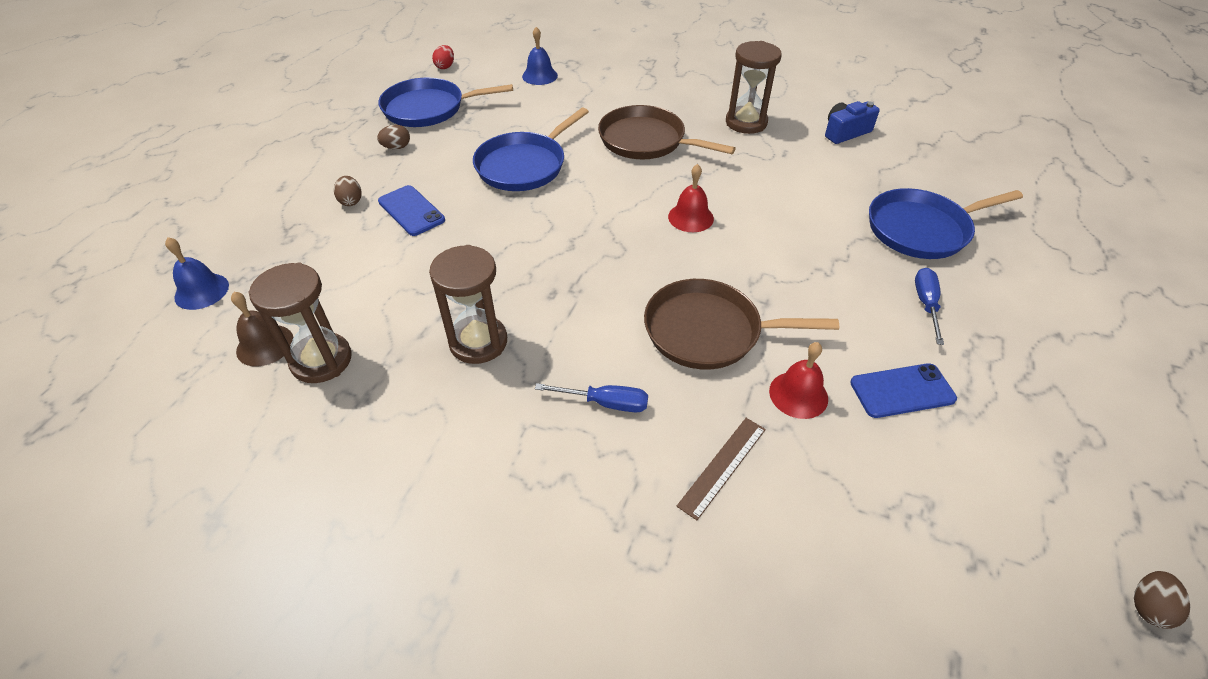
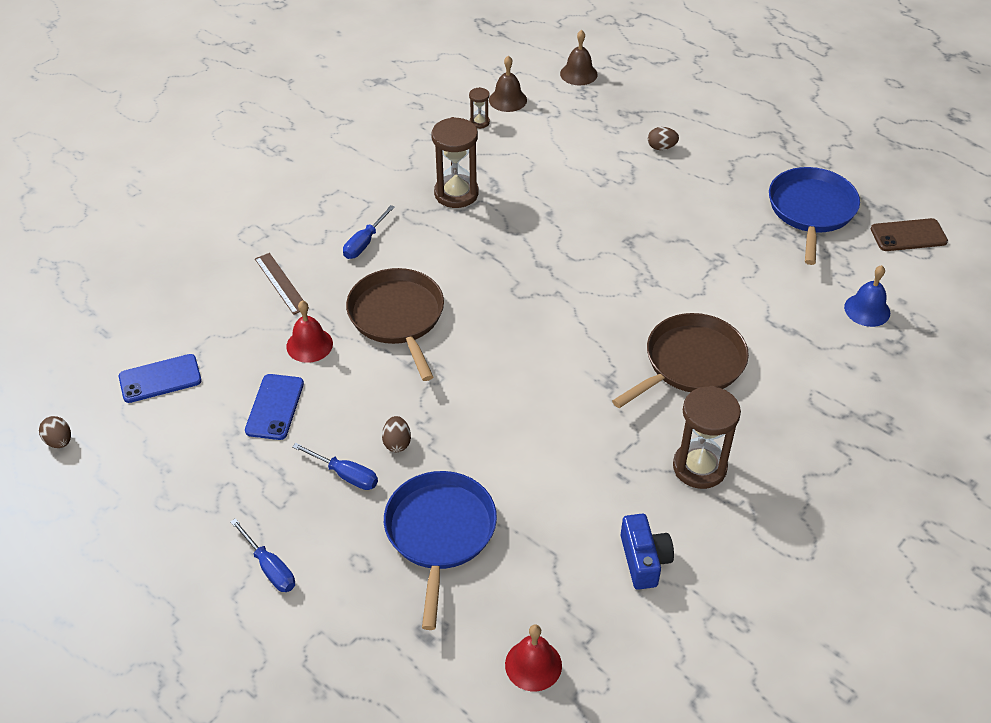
camera: 110 degrees right, 0 degrees up
(201, 291) = (578, 74): blue bell -> brown bell
(321, 360) = (479, 122): brown hourglass -> brown hourglass, size x0.48
(396, 147) = (740, 181): brown egg -> brown egg (397, 443)
(411, 211) = (632, 179): blue phone -> blue phone (160, 379)
(445, 66) = (908, 235): red egg -> brown phone
(524, 166) = (676, 260): blue pan -> none
(690, 217) = (543, 355): red bell -> red bell (533, 665)
(708, 331) = (397, 317): brown pan -> brown pan turned 45 degrees counterclockwise
(1061, 321) = (270, 568): none -> blue screwdriver

